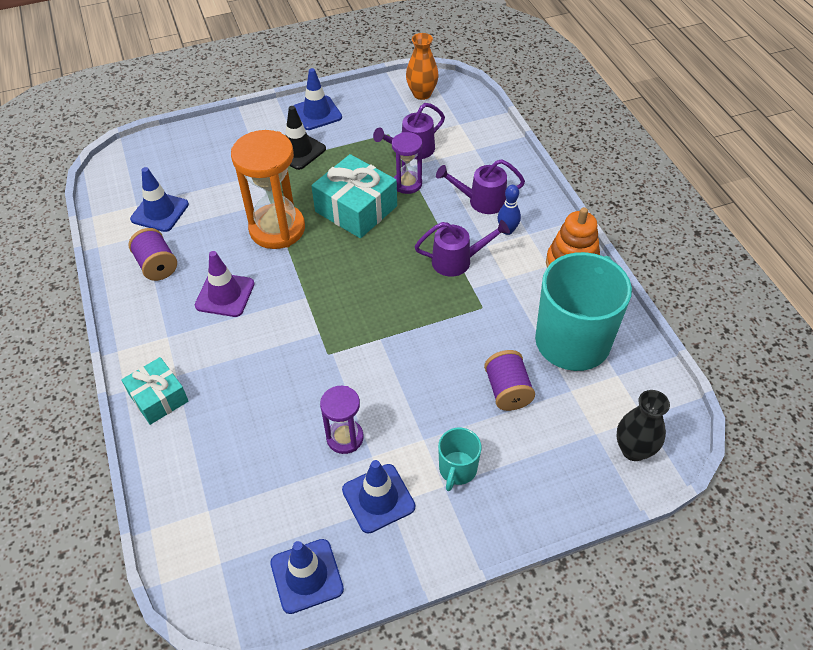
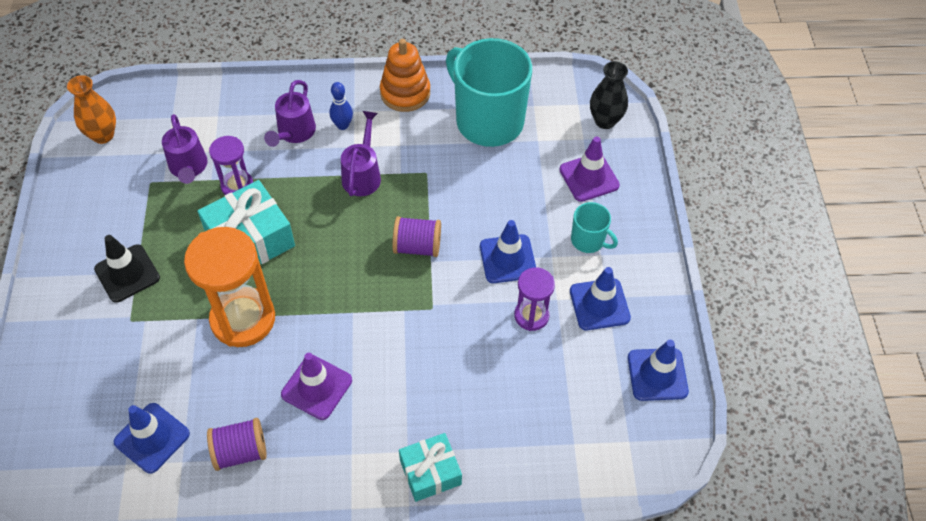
camera: 75 degrees left, 5 degrees up
(317, 113) = (72, 241): blue traffic cone -> blue traffic cone (507, 259)
(507, 391) = (523, 182): purple spool -> purple spool (417, 246)
(543, 451) = (589, 177): none -> purple traffic cone

